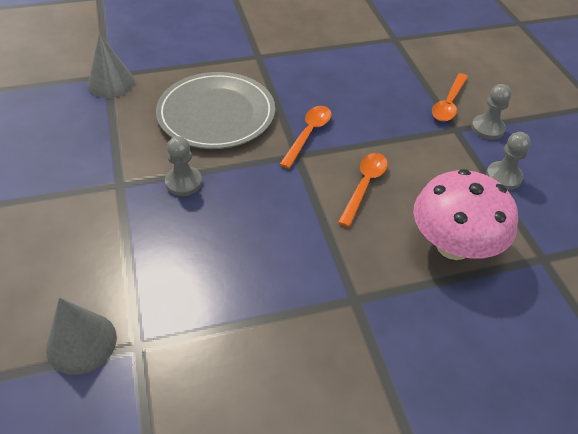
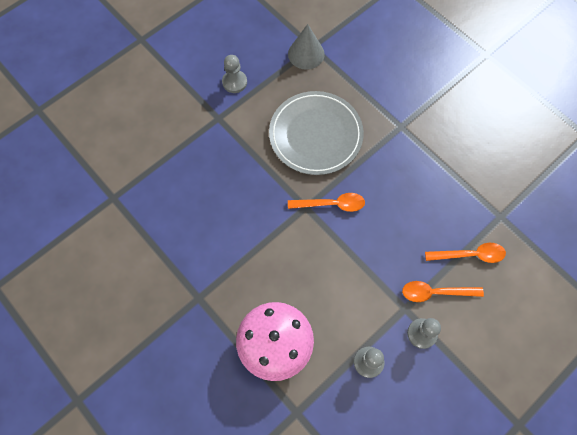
camera: 65 degrees right, 20 degrees up
(81, 342) = (103, 170): grey cone -> none
(183, 182) = (239, 152): grey pawn -> grey pawn (234, 82)
(364, 186) = (300, 264): orange spoon -> orange spoon (470, 255)

